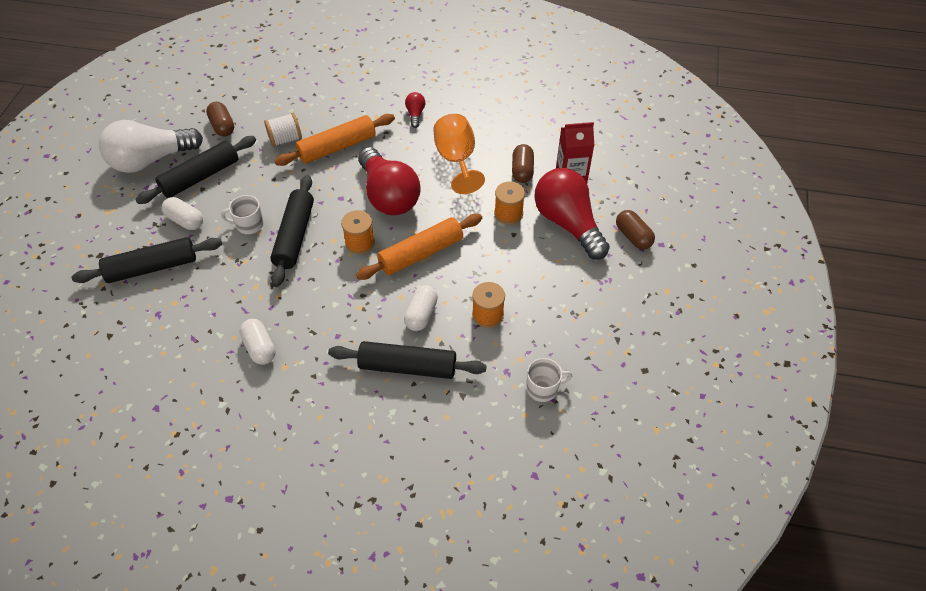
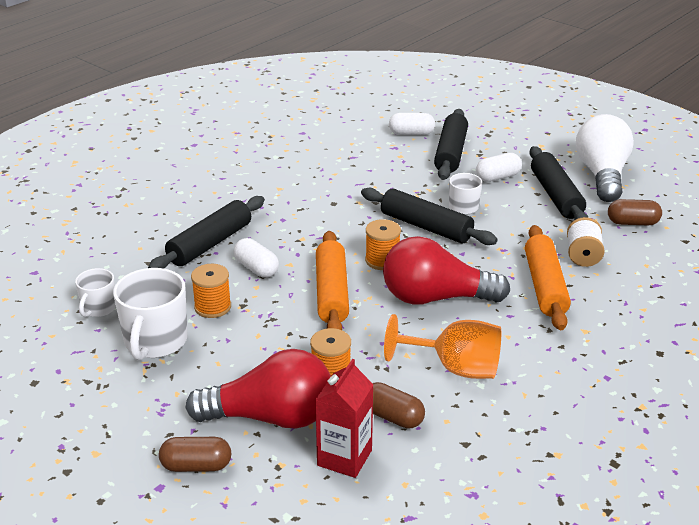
camera: 120 degrees right, 20 degrees down
(260, 348) = (311, 182): white capsule -> white capsule (411, 133)
(415, 114) = (569, 364): red light bulb -> none
(550, 325) = (155, 341): none -> white mug

